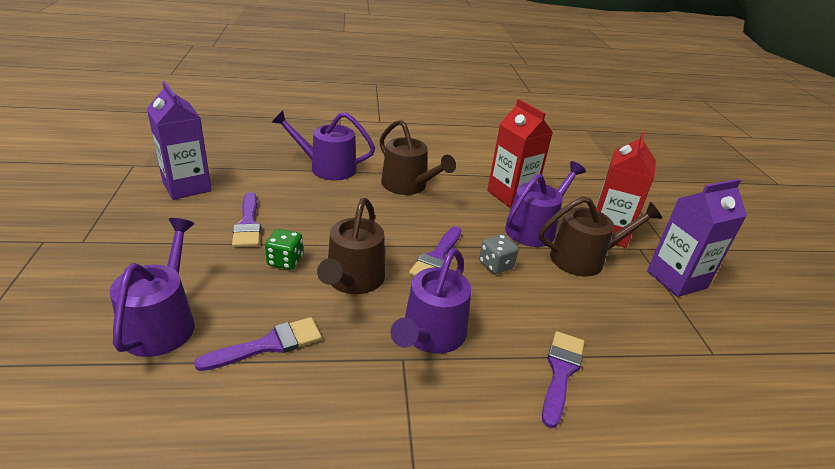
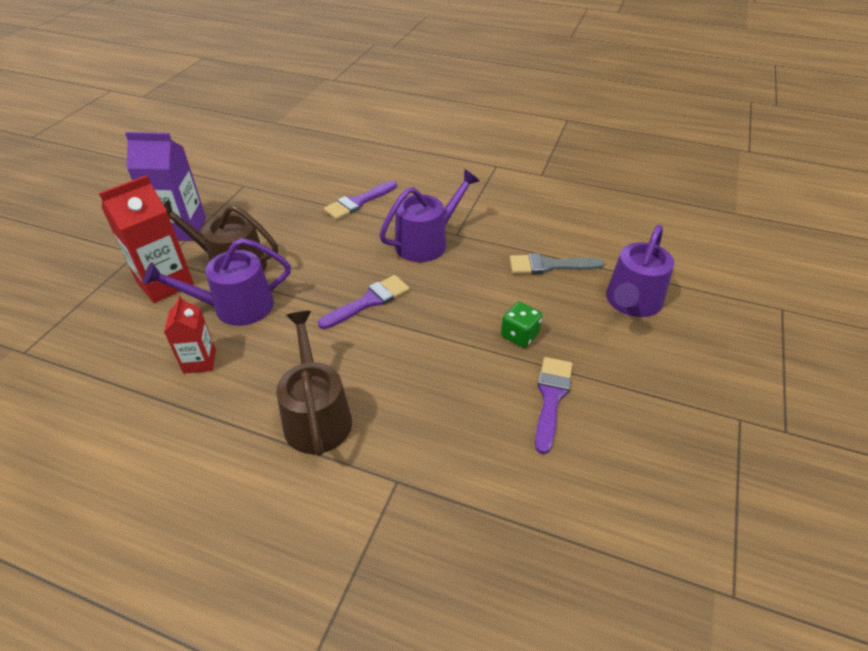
camera: 150 degrees left, 10 degrees up
(187, 186) = (633, 501): purple carton -> none
(268, 345) = (549, 266): purple brush -> grey brush
(327, 168) = (409, 494): purple watering can -> none
(353, 280) = (462, 299): brown watering can -> none
(495, 265) = (321, 280): grey dice -> none
(511, 195) = (199, 361): red carton -> red carton, size x0.59

